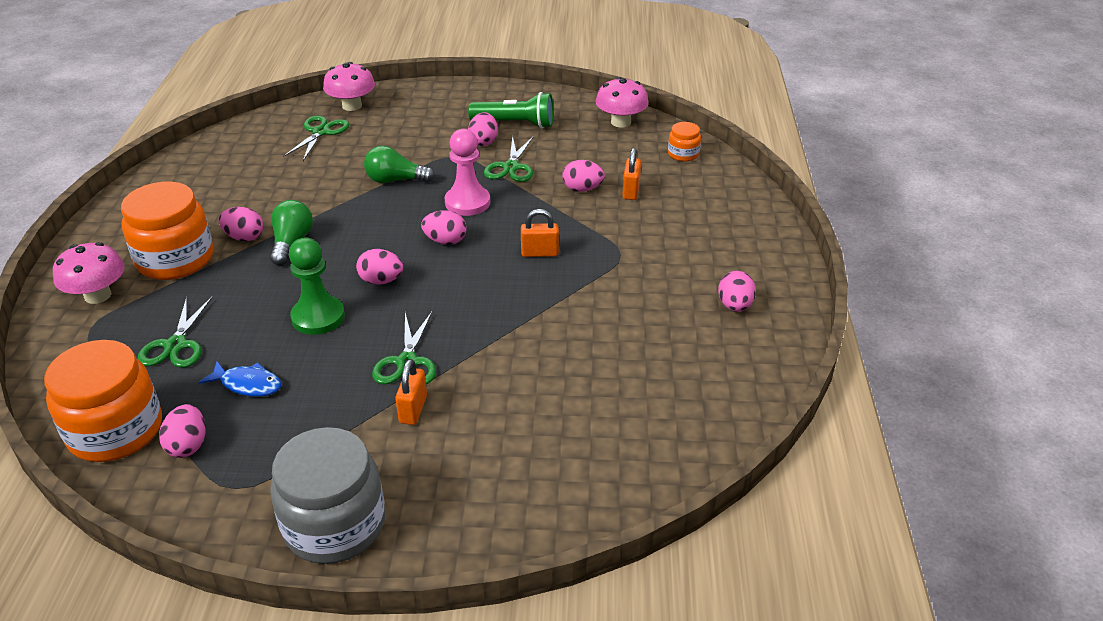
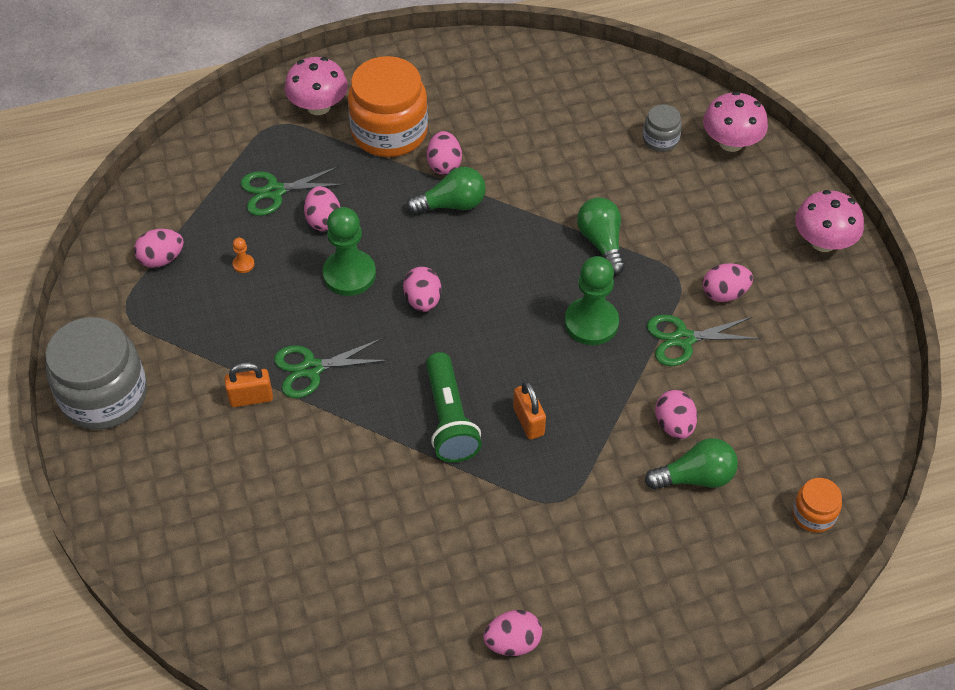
camera: 70 degrees right, 15 degrees up
(115, 430) = (164, 205): orange jar -> none
(248, 384) = (243, 264): blue fish -> orange pawn
(321, 132) = (660, 139): green scissors -> grey jar
(445, 241) = (511, 329): pink egg -> pink egg (323, 220)
(467, 202) = (591, 323): pink pawn -> green pawn
(515, 124) = (783, 311): green flashlight -> green flashlight (450, 419)
(621, 122) = (854, 422): pink mushroom -> pink mushroom (823, 241)
(631, 191) = (695, 477): orange padlock -> green light bulb

